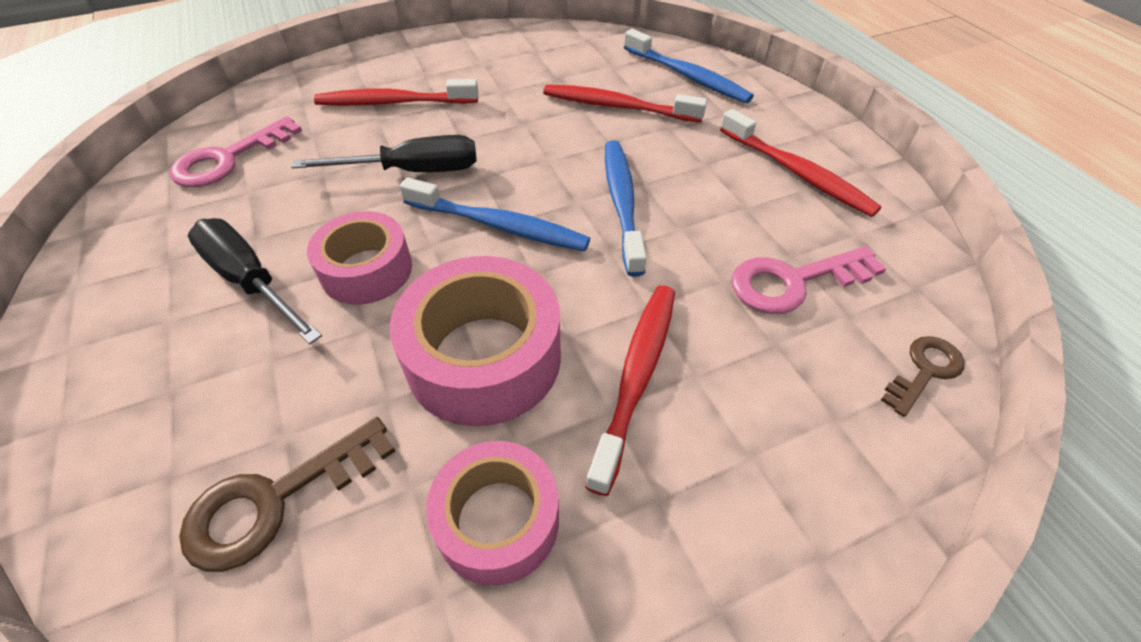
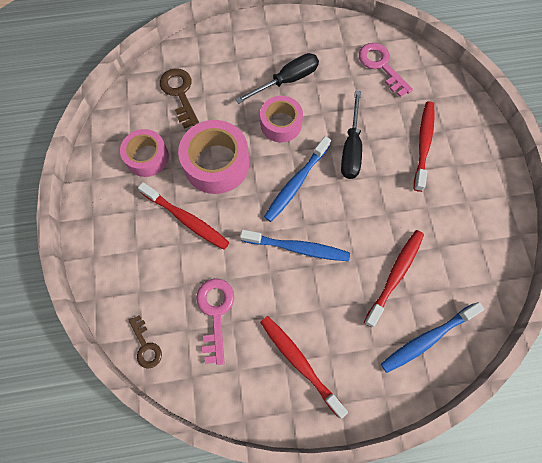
camera: 105 degrees right, 20 degrees up
(797, 172) = (299, 362): red toothbrush -> red toothbrush turned 75 degrees clockwise

